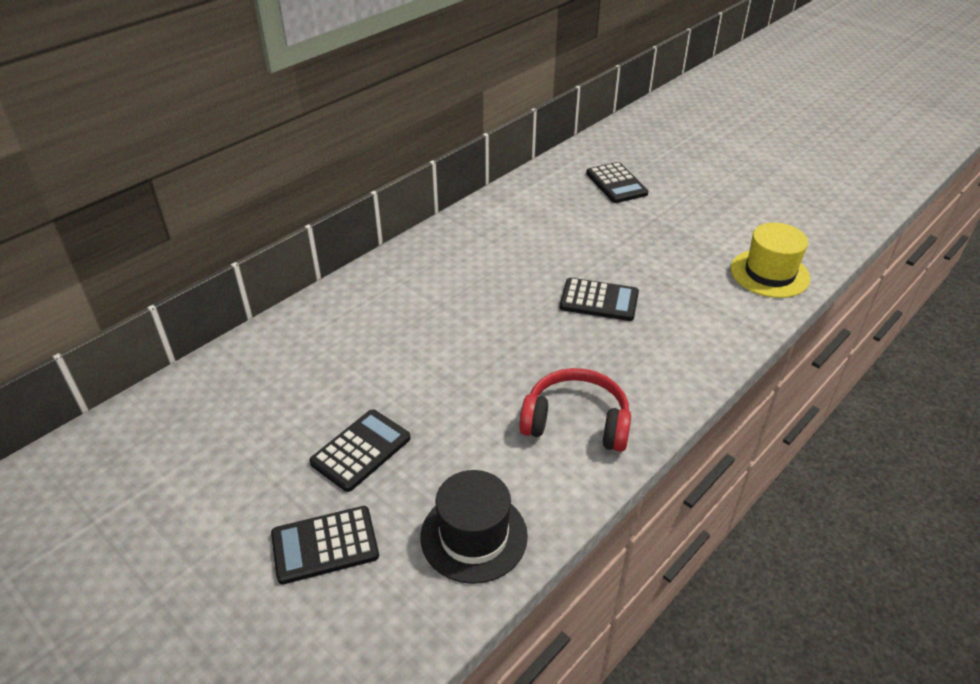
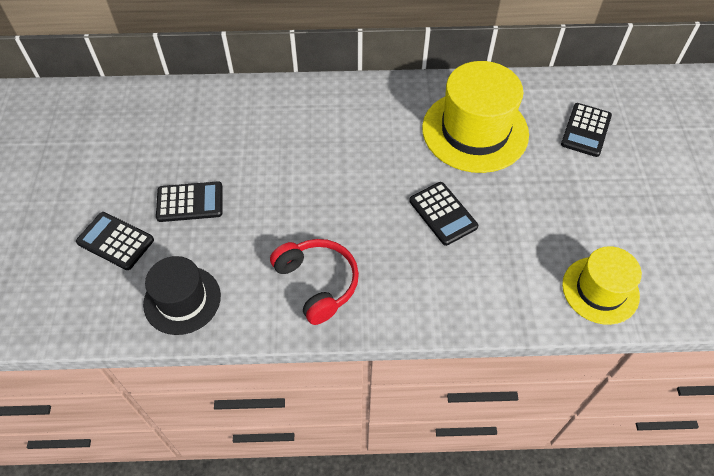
camera: 45 degrees right, 15 degrees up
(540, 230) = (475, 131): none -> yellow hat

